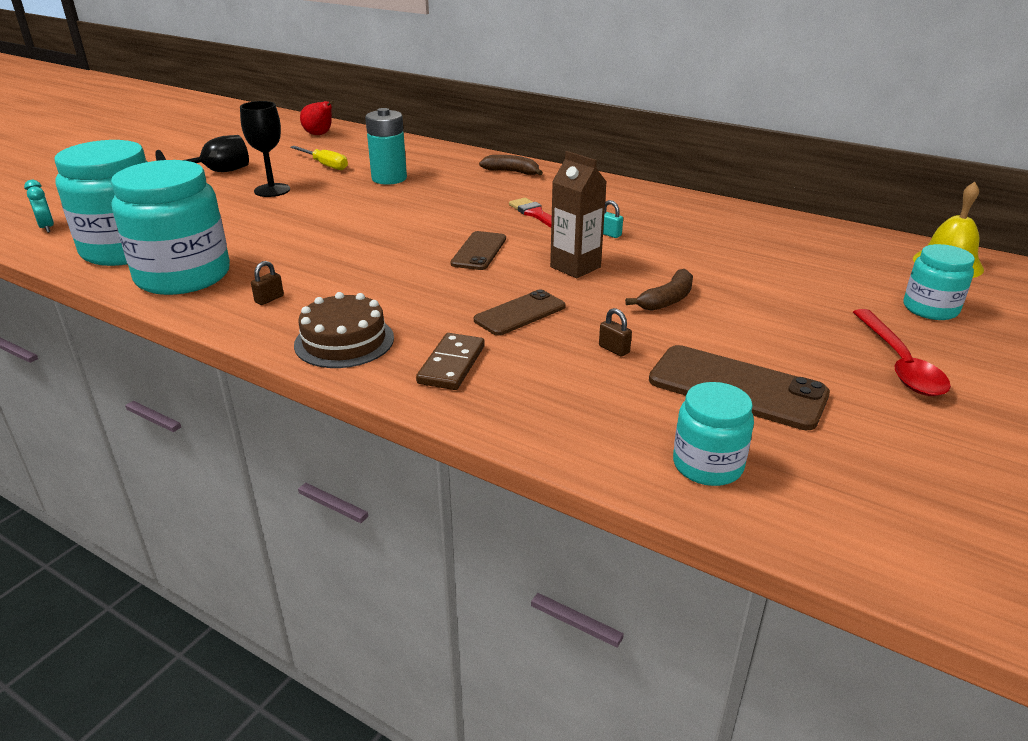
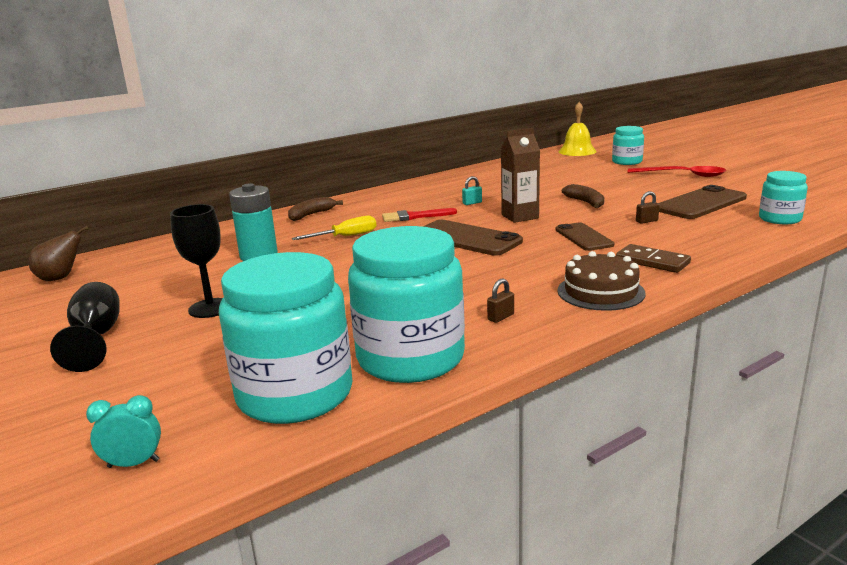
camera: 65 degrees left, 10 degrees down
(269, 299) = (500, 317): brown padlock -> brown padlock turned 75 degrees clockwise
(319, 135) = (60, 278): red pear -> brown pear
(325, 165) = (171, 280): yellow screwdriver -> yellow screwdriver (346, 237)
(479, 251) = (466, 239): brown phone -> brown phone, size x1.56

